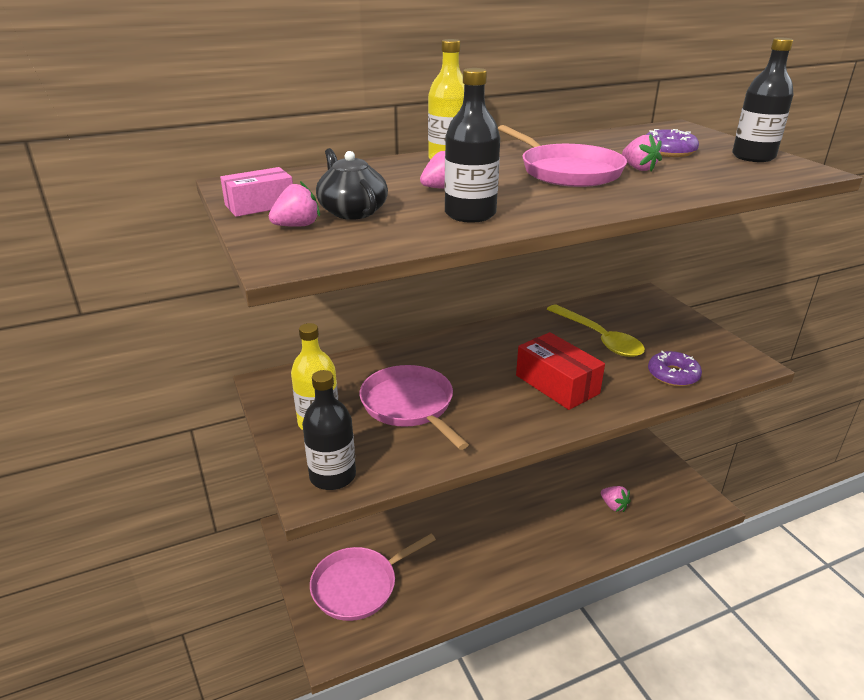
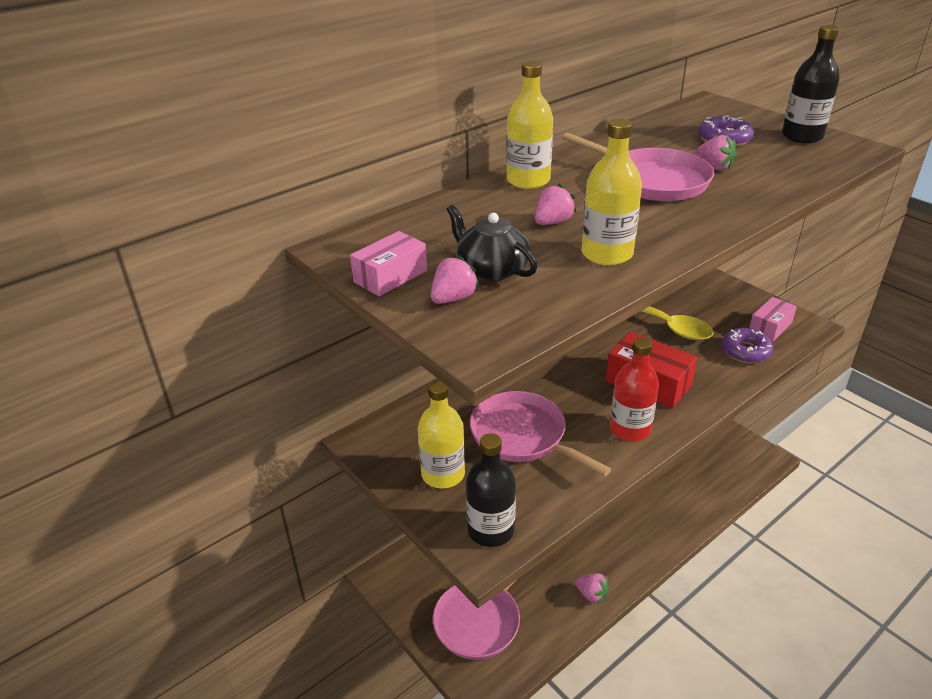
camera: 15 degrees left, 5 degrees up
(470, 214) = (607, 254): black bottle -> yellow bottle
(516, 419) = (630, 429): none -> red bottle
(613, 506) = (684, 478): pink strawberry -> pink strawberry (592, 595)
(711, 359) = (770, 327): none -> pink box

